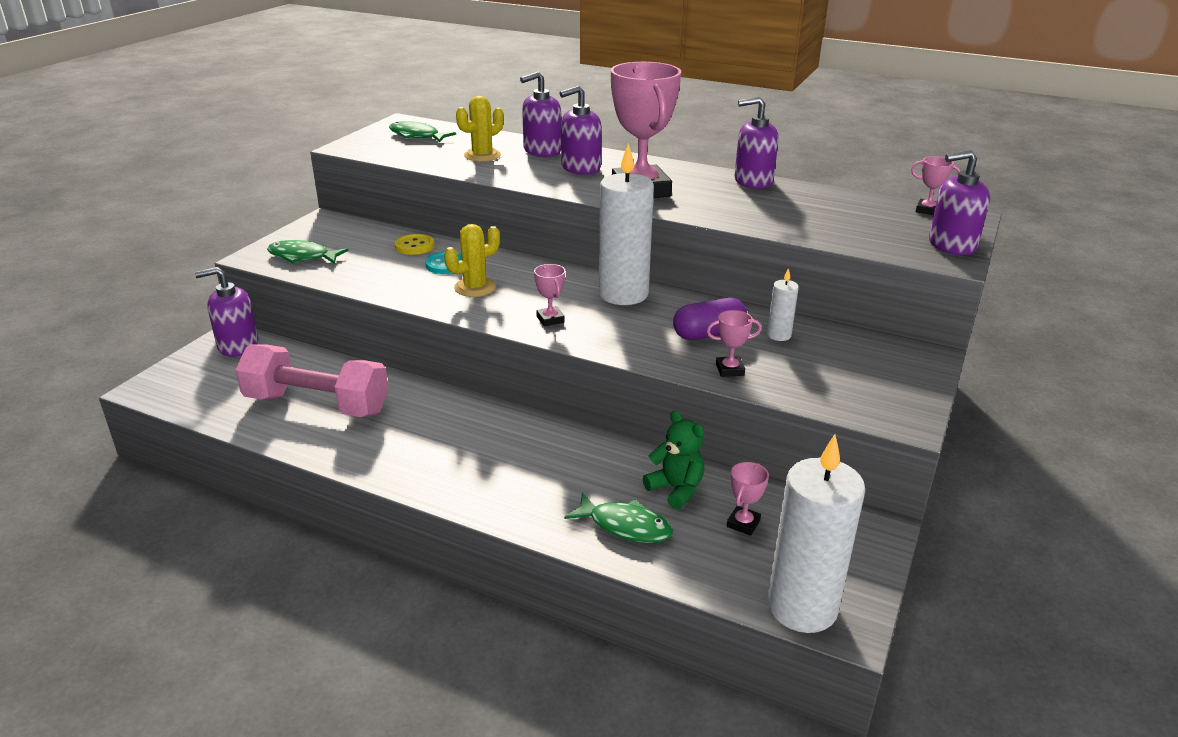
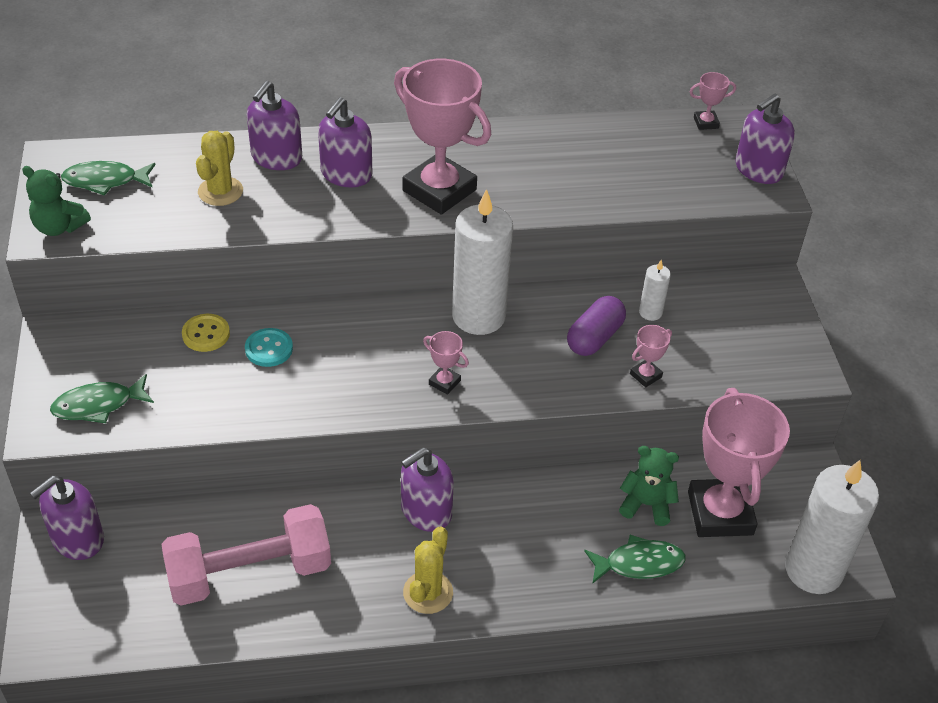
camera: 35 degrees left, 15 degrees up
(360, 146) = (59, 227): none -> green teddy bear
(475, 287) = (332, 370): yellow cactus -> yellow cactus (428, 592)
(743, 523) = (720, 513): pink trophy -> pink trophy, size x2.41
(753, 181) = (528, 133): purple soap dispenser -> purple soap dispenser (426, 511)

